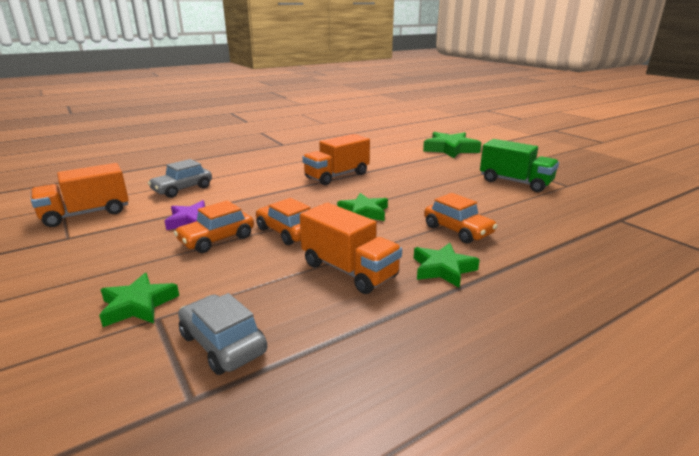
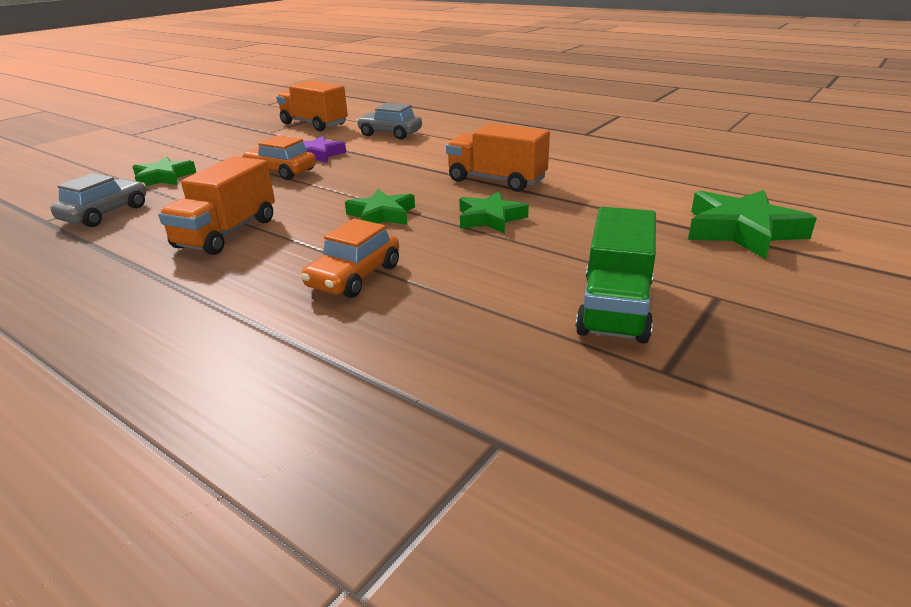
camera: 70 degrees right, 5 degrees up
(287, 232) = (308, 192): orange car -> none
(443, 269) = (237, 279): green star -> green star (490, 218)

